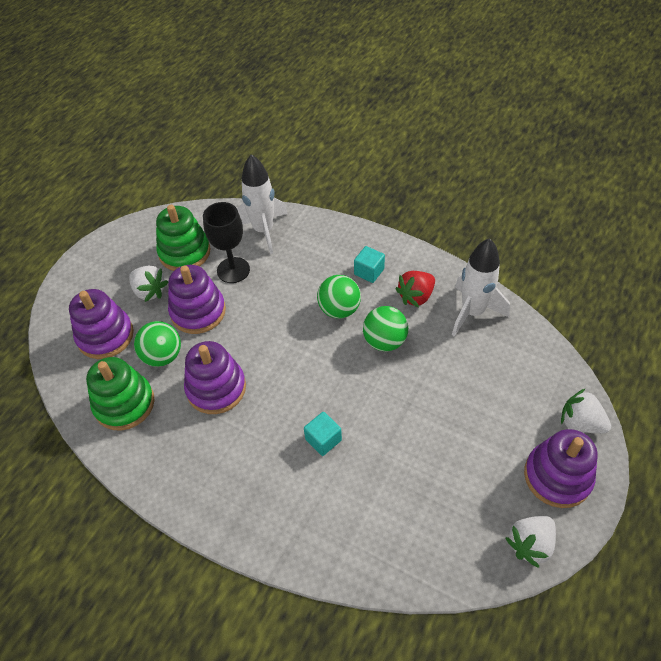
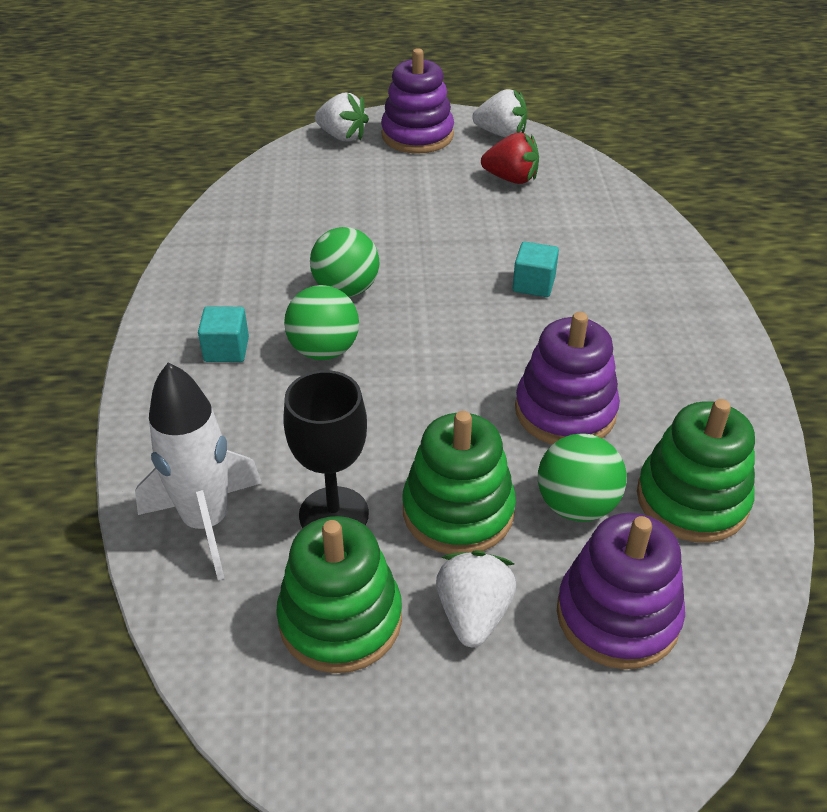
camera: 125 degrees left, 10 degrees down
(198, 312) = (458, 511): purple stacking toy -> green stacking toy
(416, 296) = (245, 289): red strawberry -> red strawberry (511, 178)
(472, 312) = (240, 237): white rocket -> none
(580, 423) = (342, 136): white strawberry -> white strawberry turned 60 degrees counterclockwise

